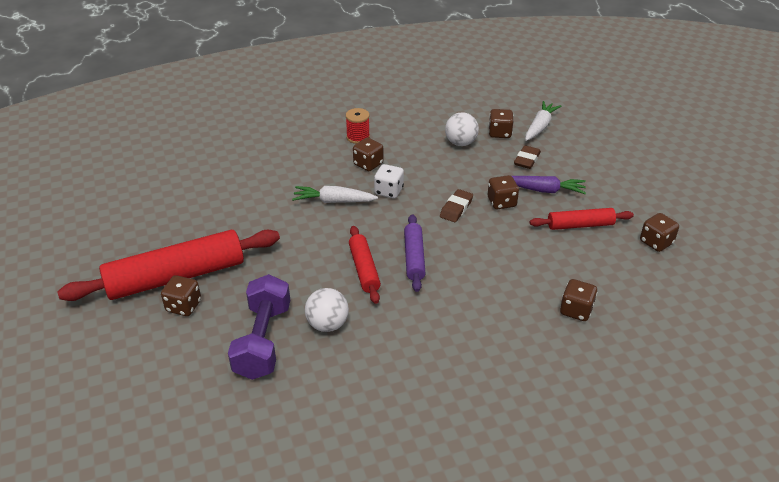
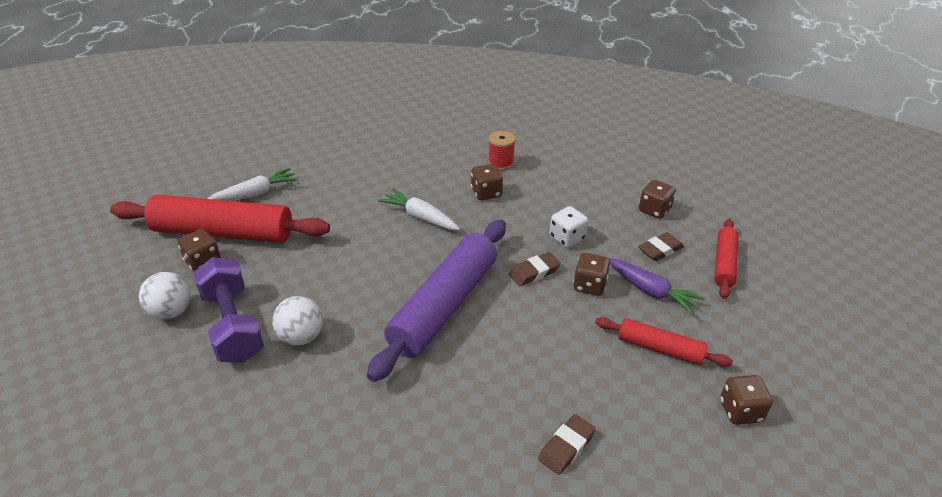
camera: 30 degrees right, 0 degrees up
(263, 341) = (232, 325): purple dumbbell -> purple dumbbell turned 60 degrees counterclockwise
(364, 269) = (385, 296): red rolling pin -> red rolling pin (724, 263)
(389, 191) = (481, 227): white dice -> white dice (567, 238)
(414, 257) = (444, 306): purple rolling pin -> purple rolling pin, size x1.92
(460, 143) = (601, 205): white ball -> white ball (171, 312)
(540, 126) = (708, 219): white carrot -> white carrot (256, 194)
(576, 310) = (566, 447): brown dice -> brown eraser

